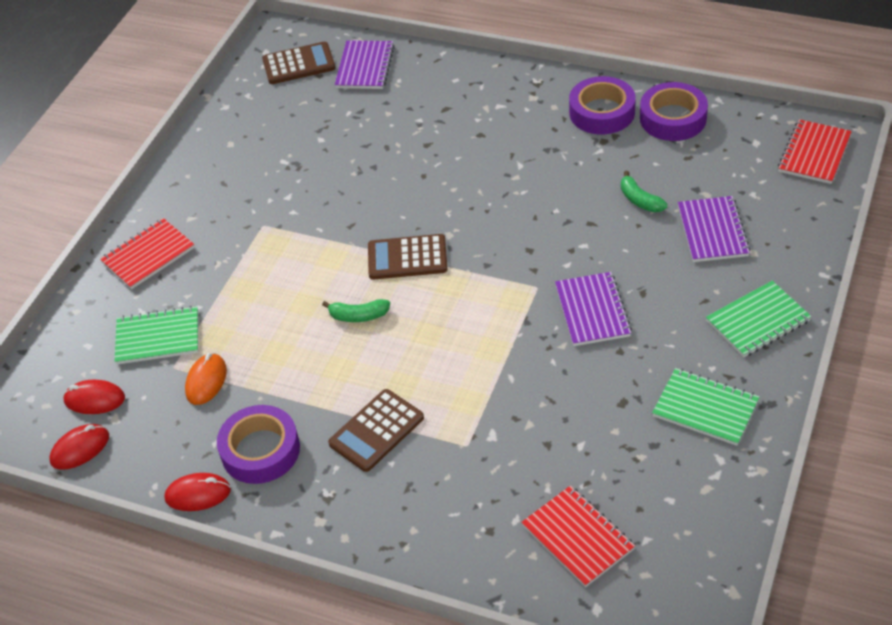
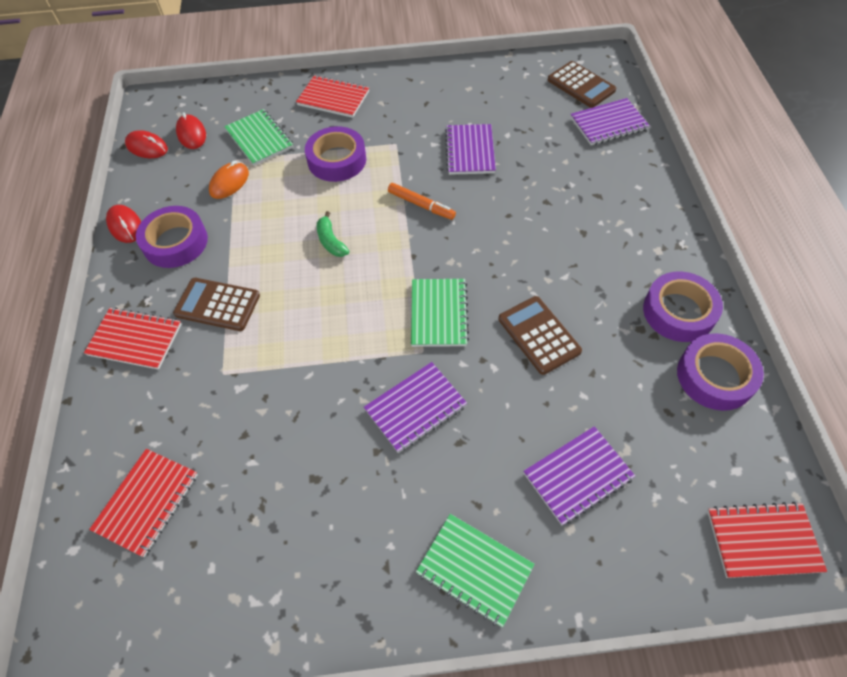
camera: 60 degrees right, 10 degrees up
(206, 381) = (229, 183): orange mouse -> orange mouse turned 45 degrees counterclockwise
(247, 279) = (337, 160): none -> purple tape
(320, 173) = (470, 151): none -> purple notebook
(363, 233) = (421, 205): none -> orange marker
(375, 513) = (135, 339): none -> red notebook
(407, 258) = (409, 245): brown calculator -> brown calculator (539, 335)
(640, 200) = (580, 391): green banana -> none
(705, 408) = (335, 559): green notebook -> green notebook (439, 314)

